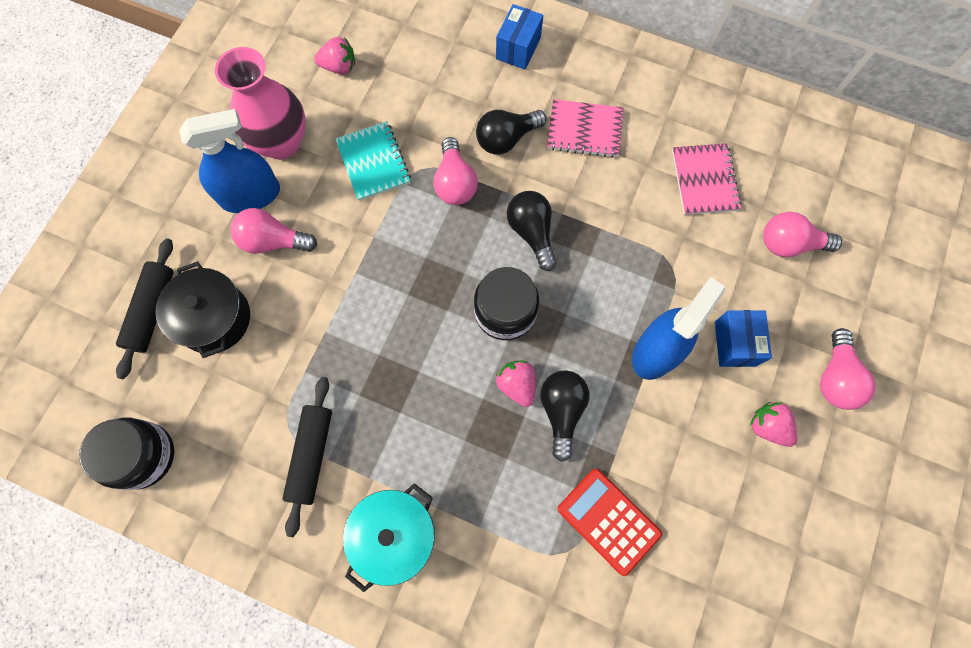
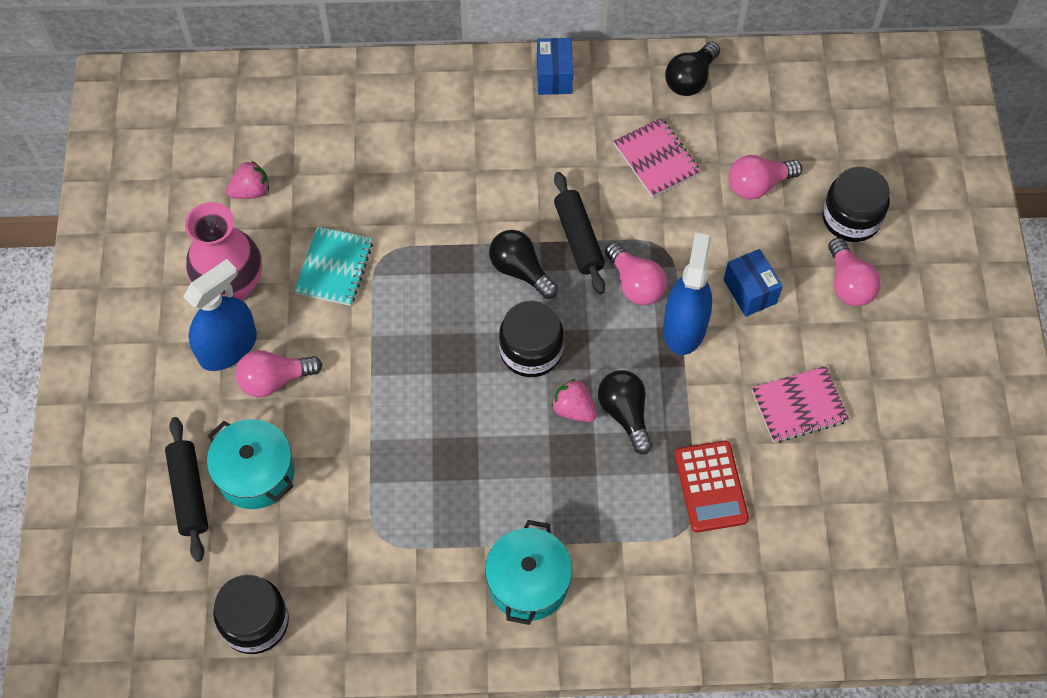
camera: 25 degrees left, 10 degrees down
(214, 318) = (255, 473): black pot -> turquoise pot
(311, 455) = (416, 551): black rolling pin -> black rolling pin (578, 238)
(373, 162) = (334, 268): turquoise notebook -> turquoise notebook turned 60 degrees clockwise
(455, 182) = (424, 254): pink light bulb -> pink light bulb (635, 284)
(507, 139) = (453, 194): black light bulb -> black light bulb (690, 79)
(518, 48) = (420, 105): blue box -> blue box (554, 76)
(584, 130) = (523, 157): pink notebook -> pink notebook (799, 406)
(608, 521) = (711, 486): red calculator -> red calculator turned 120 degrees counterclockwise
(767, 426) = (810, 349): pink strawberry -> none
(866, 313) = (851, 218): none -> black jar

